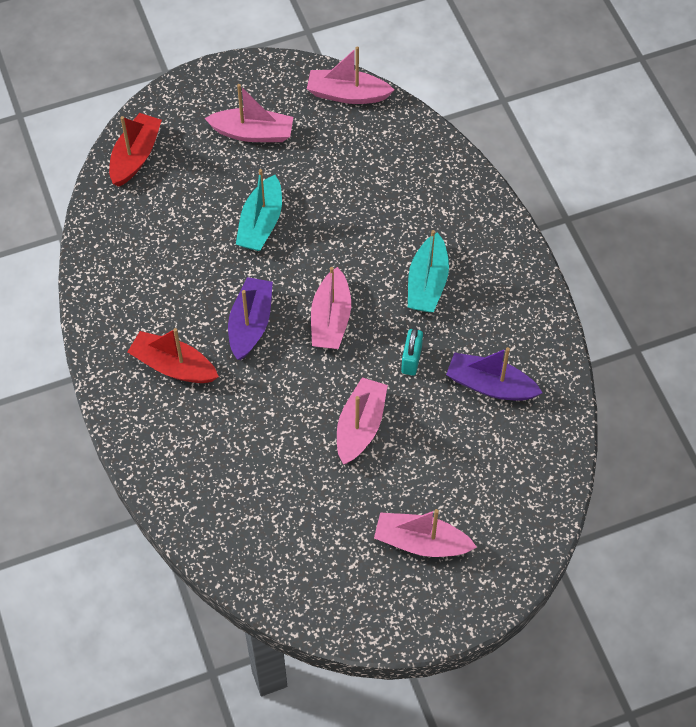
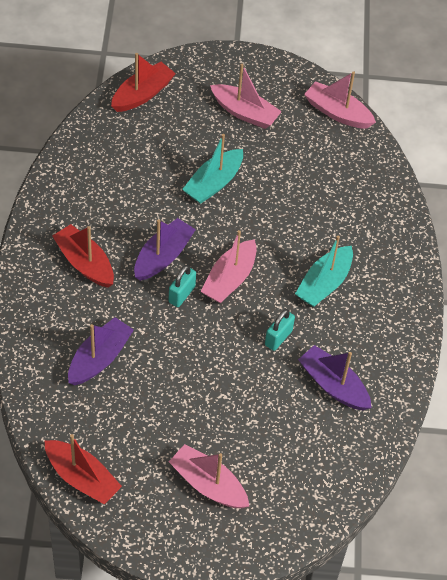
camera: 20 degrees right, 5 degrees down
(243, 461) = (99, 358): none -> purple boat
(291, 356) = (181, 294): none -> turquoise padlock
(292, 593) = (82, 477): none -> red boat
(360, 426) = (208, 372): pink boat -> none

